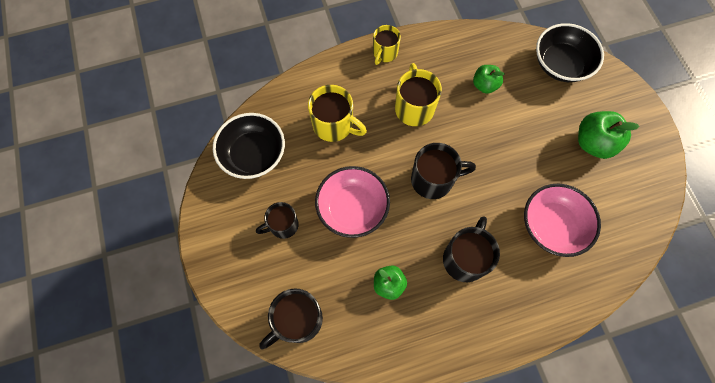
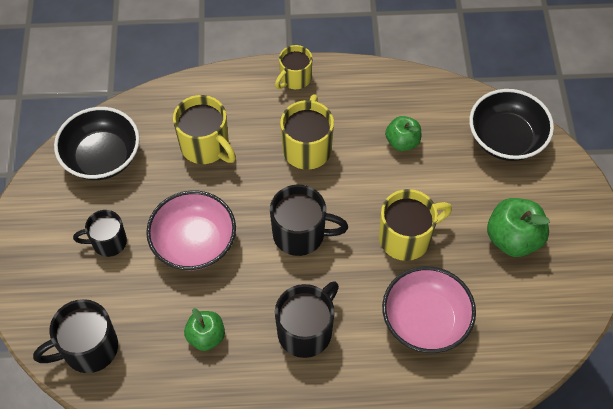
camera: 15 degrees right, 10 degrees down
(514, 162) = (406, 237): none -> yellow mug

